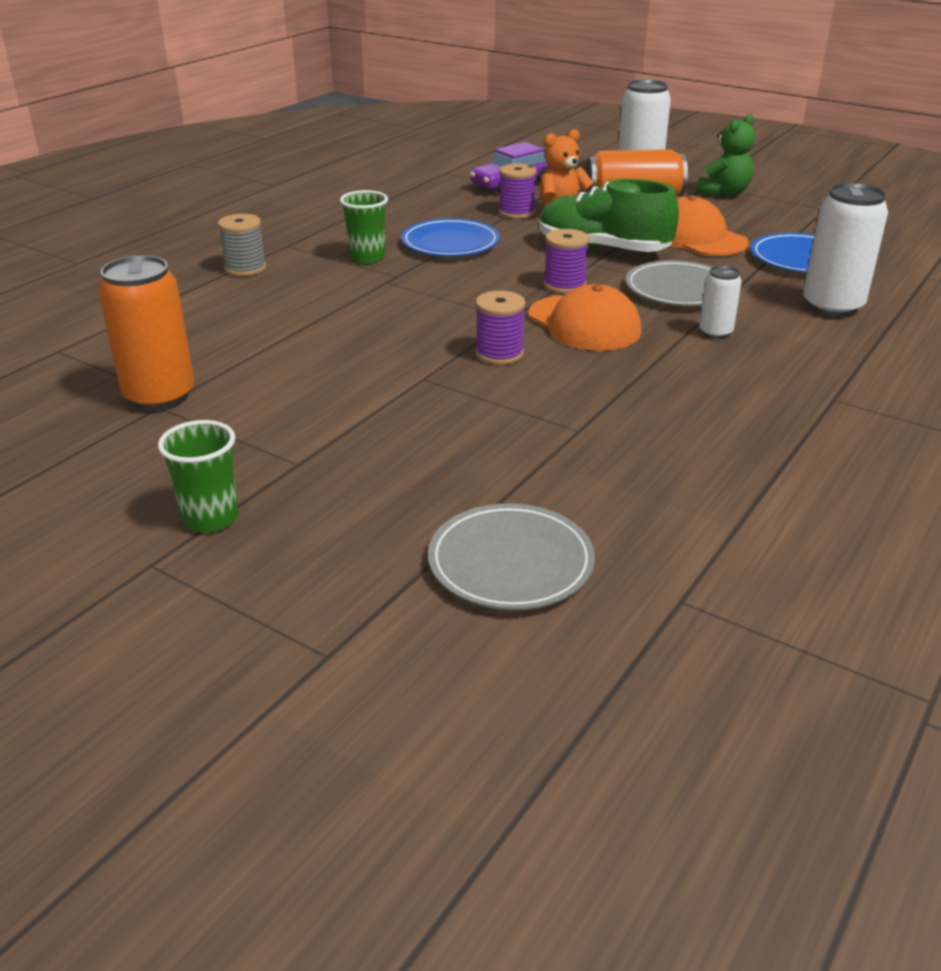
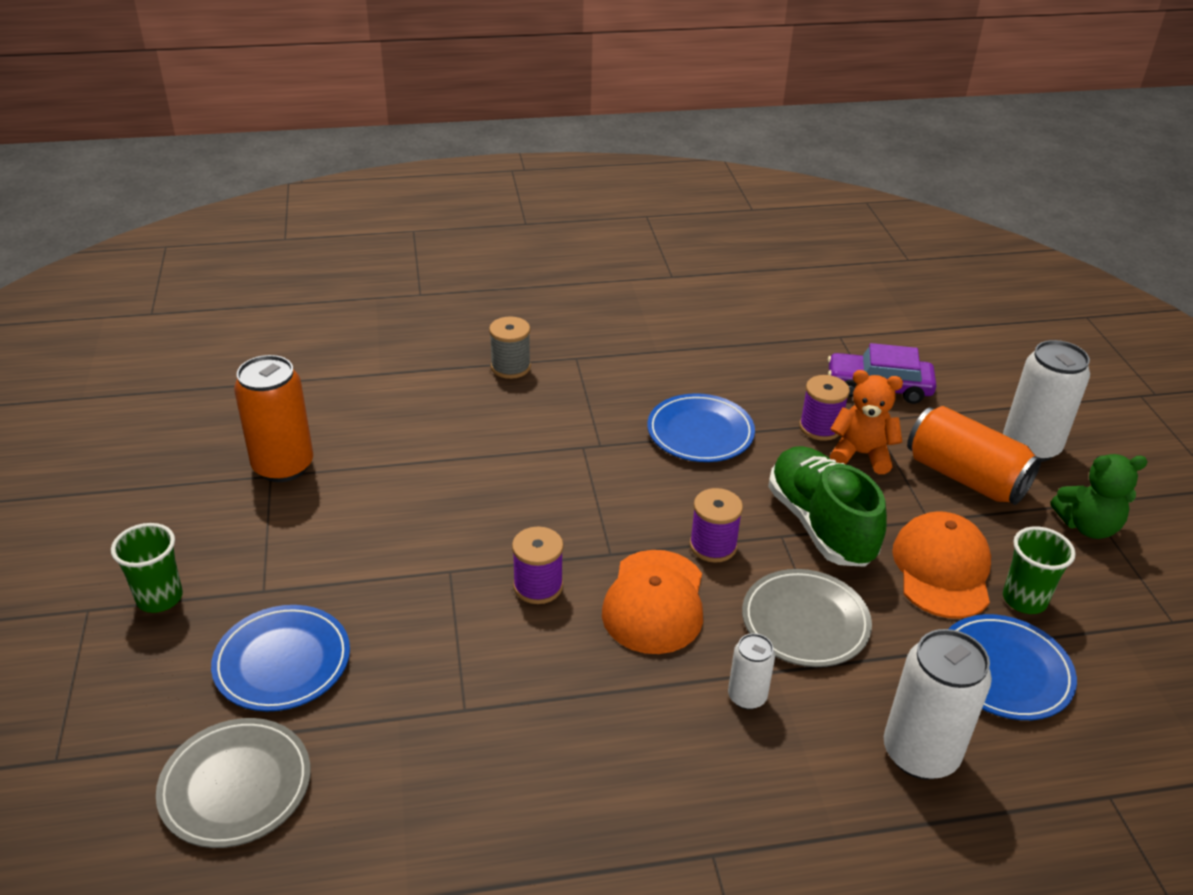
camera: 45 degrees right, 5 degrees up
(367, 257) = (611, 409): green cup -> green cup (1024, 600)
(401, 487) = (282, 662): none -> blue plate

